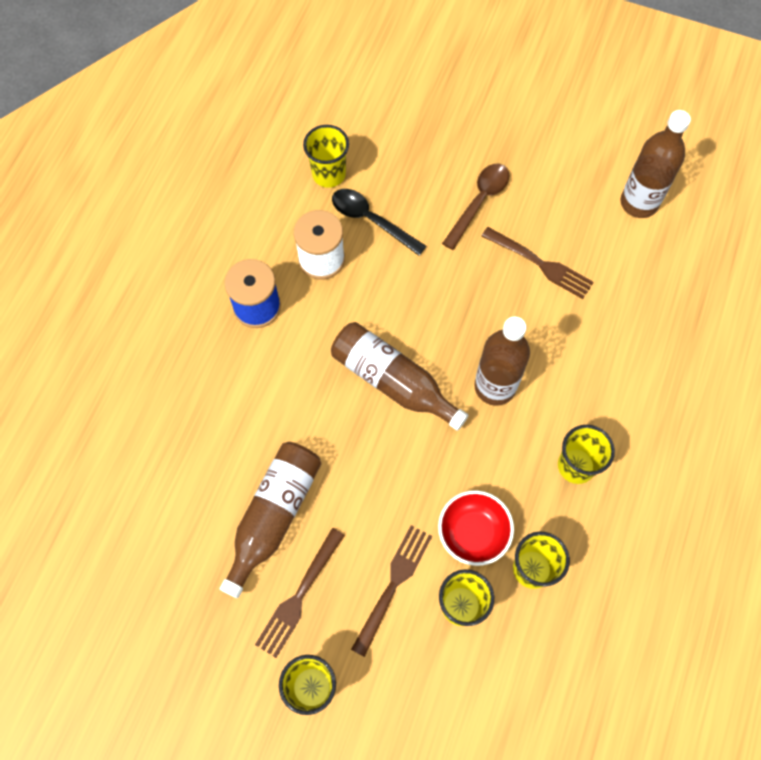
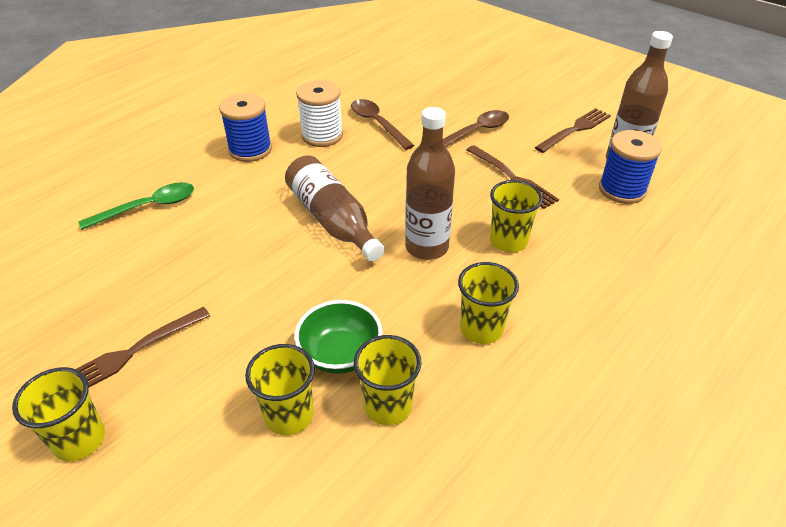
camera: 20 degrees right, 25 degrees down
(202, 425) = (148, 207): none -> green spoon
(274, 516) = (157, 284): brown bottle -> none
(329, 174) = (360, 94): yellow cup -> yellow cup (508, 241)
(371, 220) = (377, 124): black spoon -> brown spoon
(393, 584) = (230, 373): brown fork -> brown fork (575, 129)
(473, 533) = (340, 354): red bowl -> green bowl
(647, 247) = (622, 190): none -> blue spool

